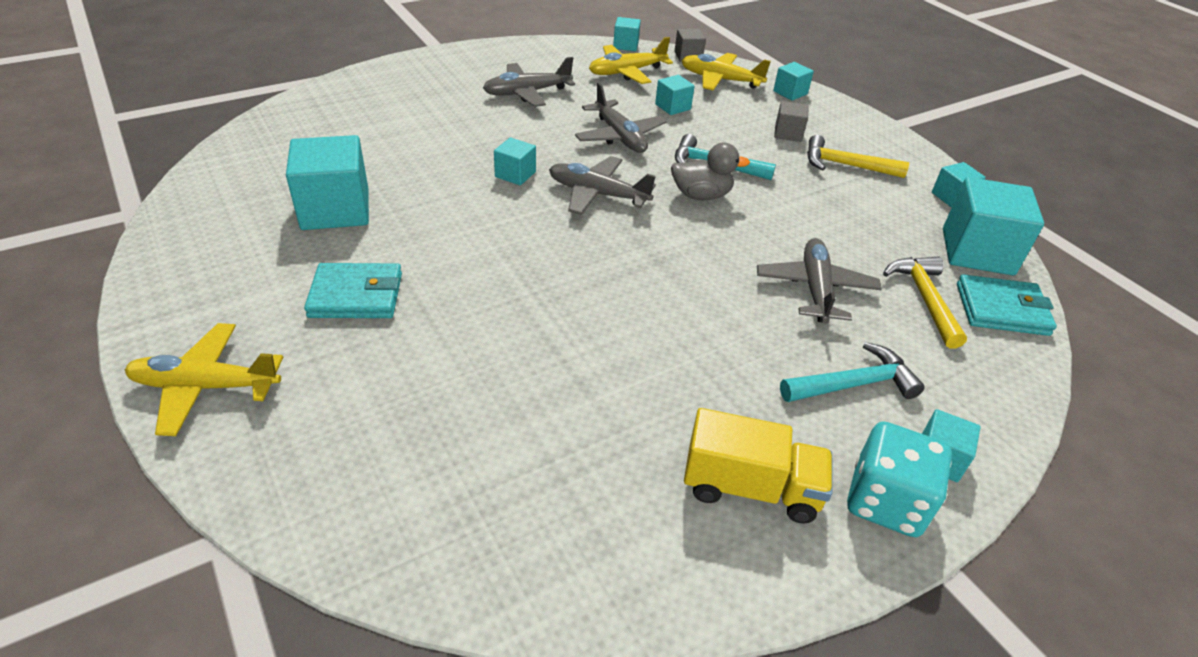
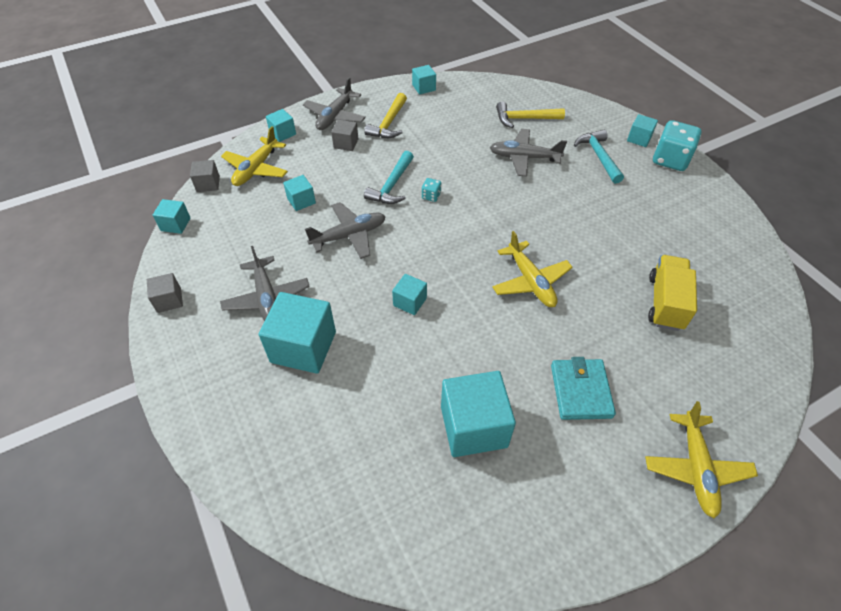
camera: 85 degrees left, 10 degrees up
(527, 49) = (169, 300): none -> grey cube
(597, 194) = (434, 251): grey plane -> grey plane (335, 116)
(627, 72) = (233, 226): yellow plane -> yellow plane (530, 281)
(701, 195) = (431, 196): grey duck -> turquoise dice
(750, 487) = (679, 202): yellow truck -> yellow truck (665, 302)
(977, 251) = (478, 91): turquoise cube -> turquoise cube (303, 347)
(1002, 309) = (527, 95): turquoise wallet -> none

